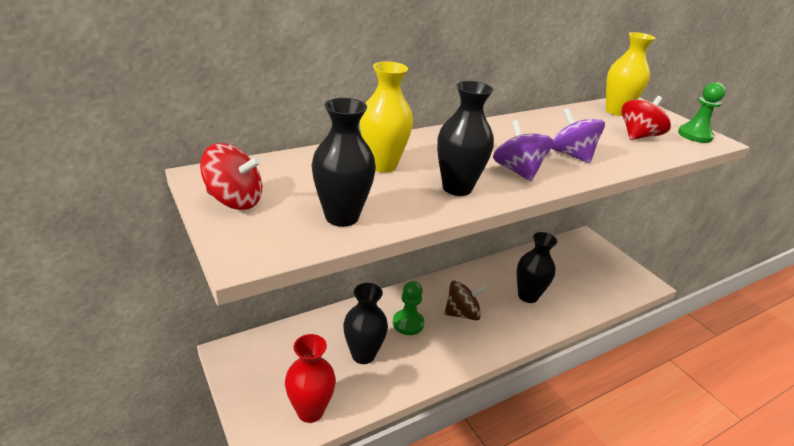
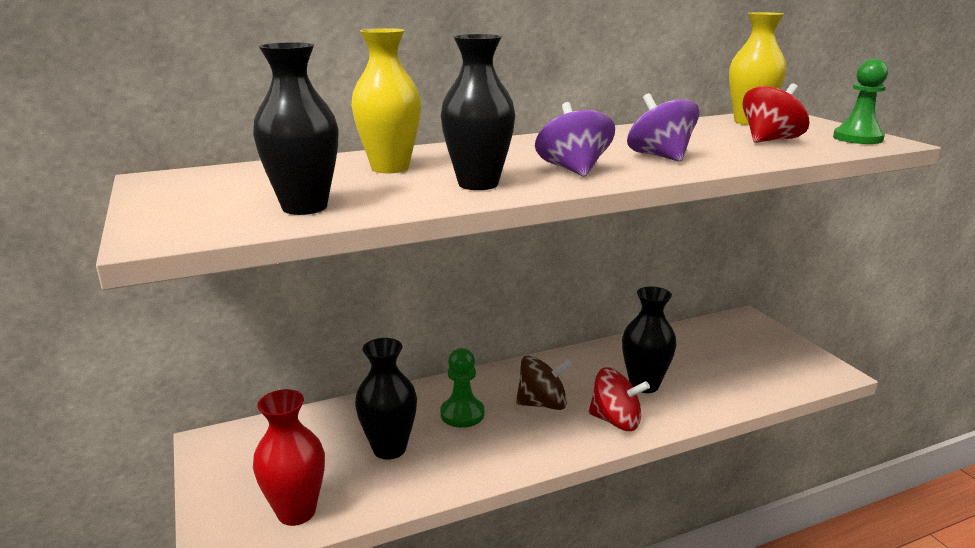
camera: 10 degrees right, 10 degrees down
(234, 200) = (178, 196): red spinning top -> red spinning top (616, 421)

